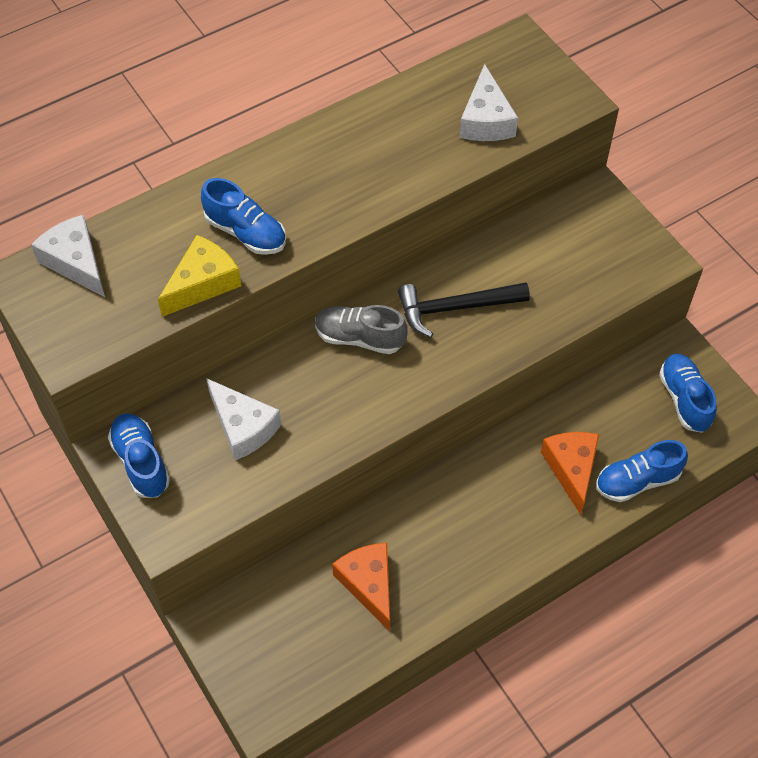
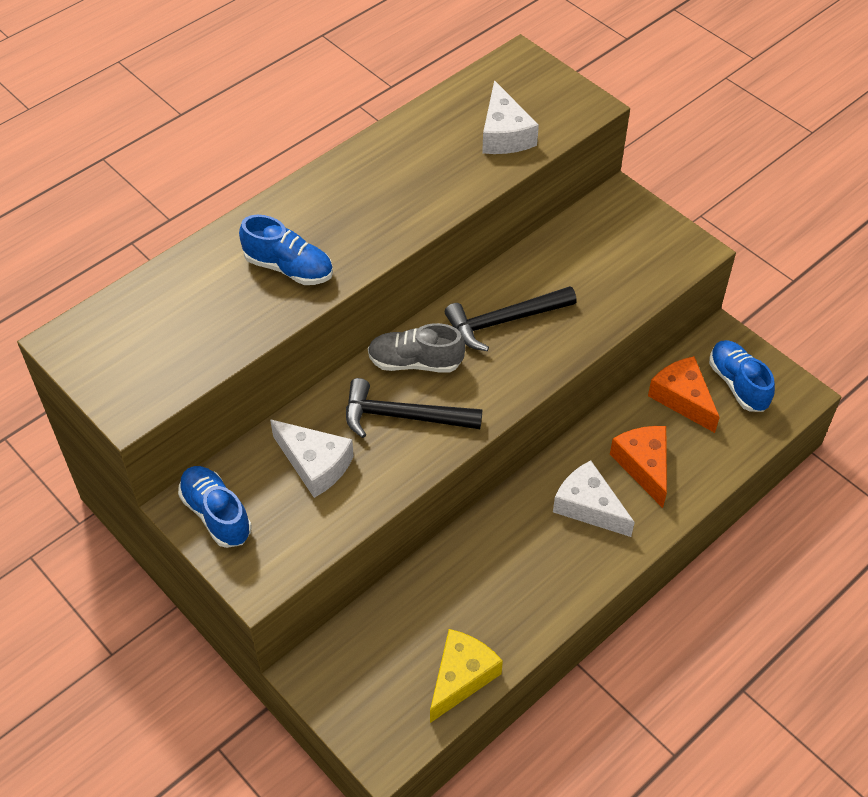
camera: 10 degrees left, 5 degrees down
(76, 262) = (119, 319): white cheese -> white cheese (588, 506)
(203, 283) = (255, 321): yellow cheese -> yellow cheese (461, 677)
(337, 391) = (403, 416): none -> black hammer
(369, 584) = (466, 608): orange cheese -> orange cheese (682, 398)
(637, 481) = (710, 467): blue shoe -> none

